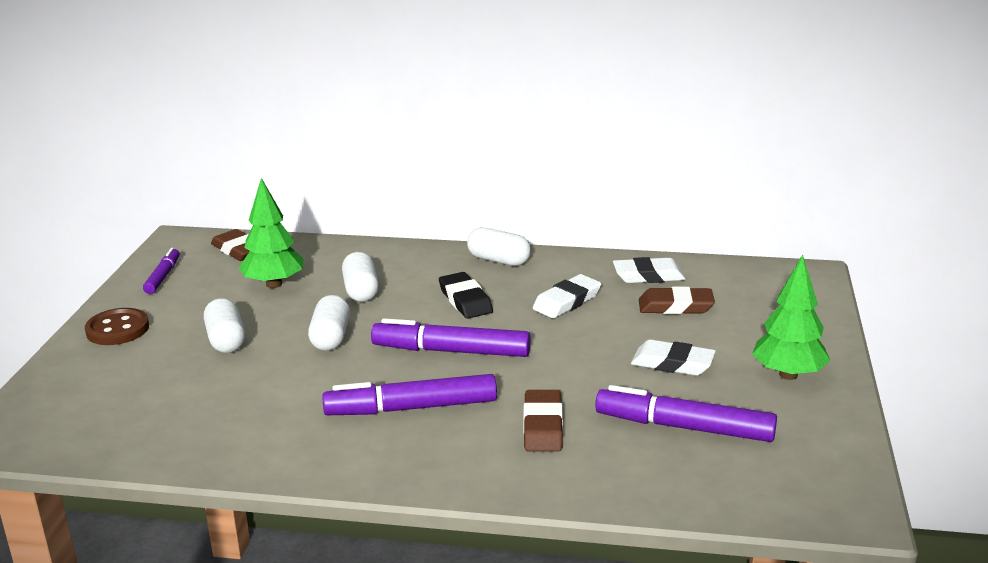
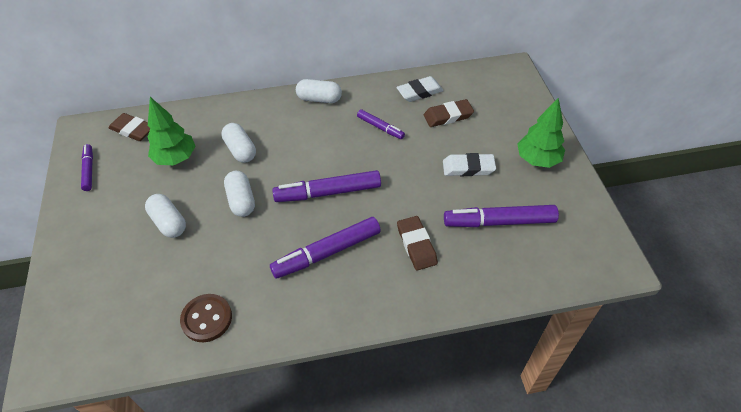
camera: 20 degrees left, 25 degrees up
(117, 329) = (81, 232): brown button -> brown button (207, 319)
(465, 300) = (315, 142): black eraser -> none
(567, 301) = (380, 127): white eraser -> purple marker

